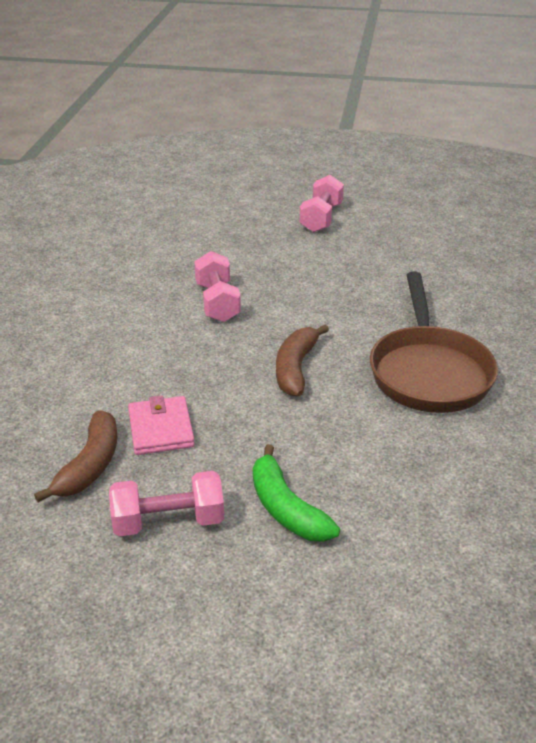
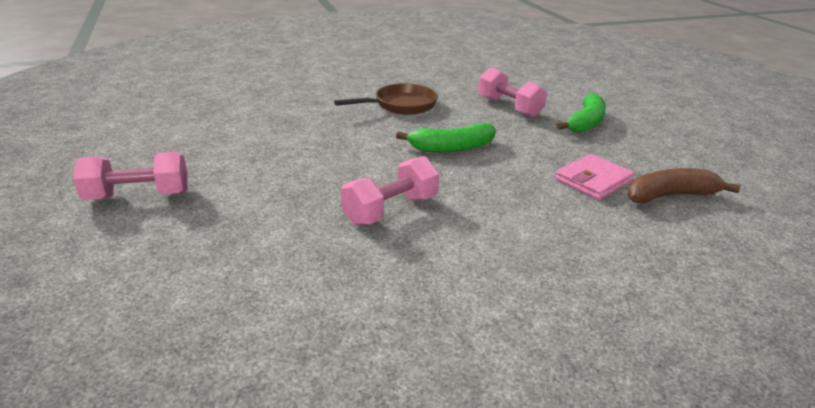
camera: 120 degrees left, 5 degrees down
(168, 521) = (655, 152): pink dumbbell -> pink dumbbell (509, 107)
(296, 368) = (452, 147): brown banana -> green banana
(428, 372) = (401, 105): brown pan -> brown pan, size x0.66

